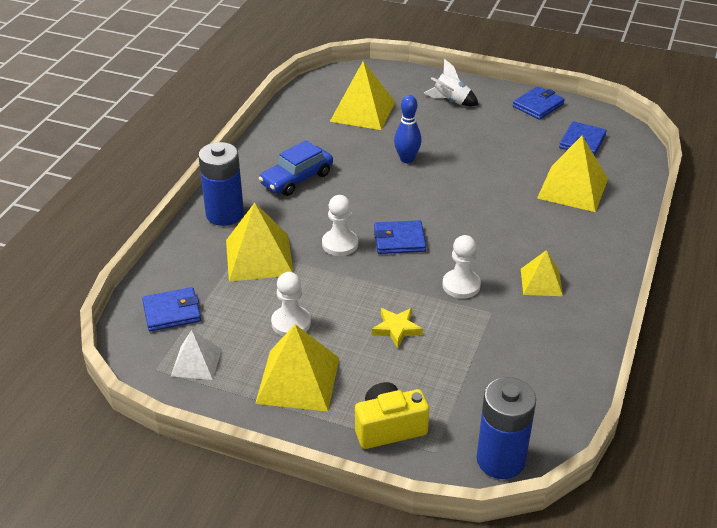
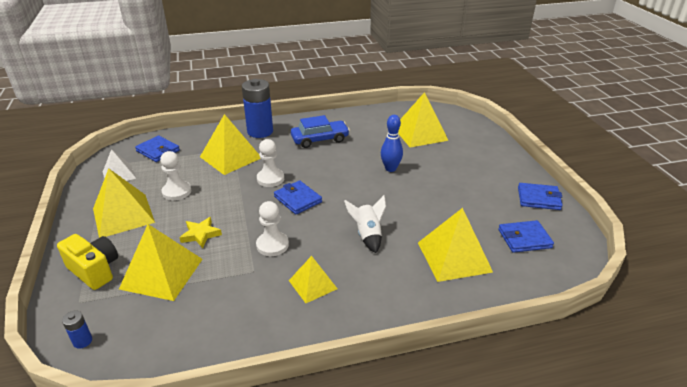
camera: 55 degrees right, 5 degrees down
(297, 179) = (320, 139): blue car -> blue car turned 150 degrees clockwise
(439, 376) = (162, 273): none -> yellow pyramid
(451, 101) = (483, 160): white rocket -> white rocket (367, 235)
(500, 460) = (82, 341): blue battery -> blue battery, size x0.43

